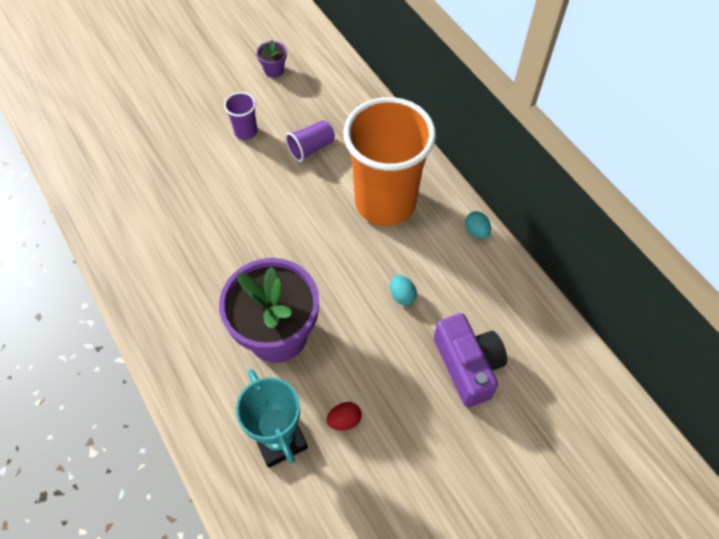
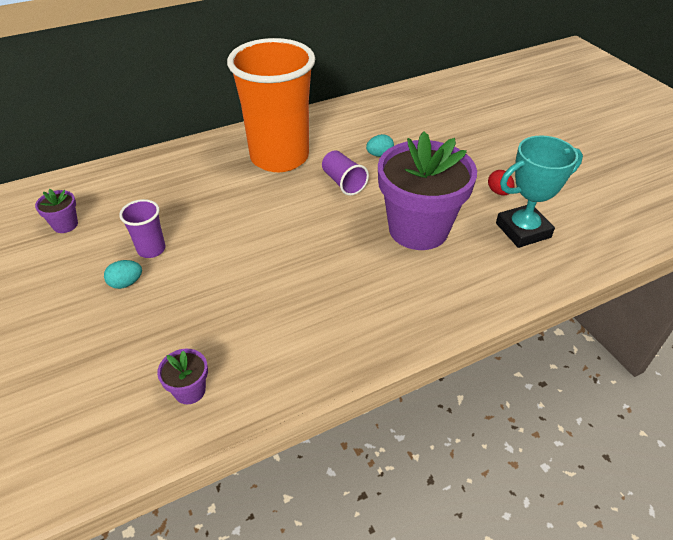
camera: 85 degrees left, 15 degrees down
(105, 187) = (190, 390): none -> purple flower pot
(311, 148) = (196, 200): purple cup -> purple cup (343, 182)
(467, 365) = (443, 129): purple camera -> none
(476, 231) = (320, 114): turquoise egg -> turquoise egg (126, 283)

